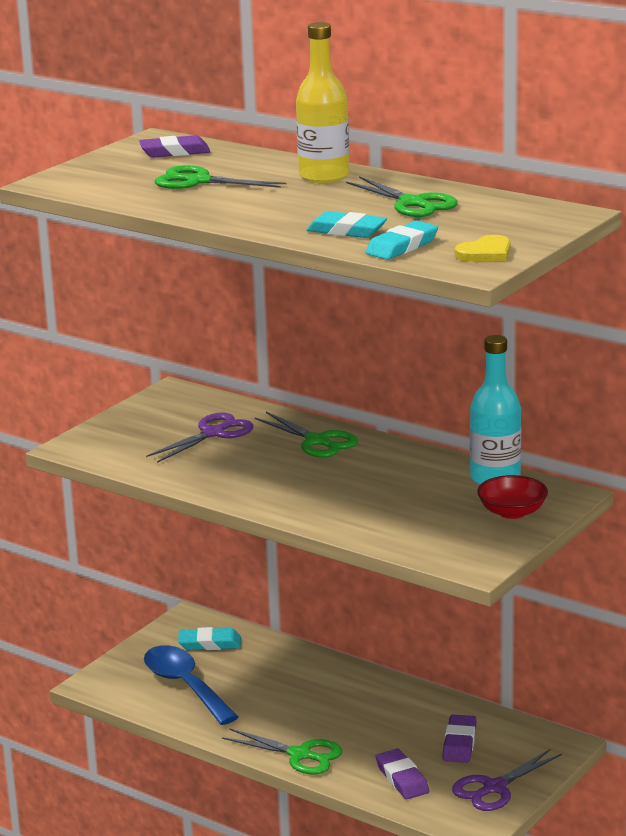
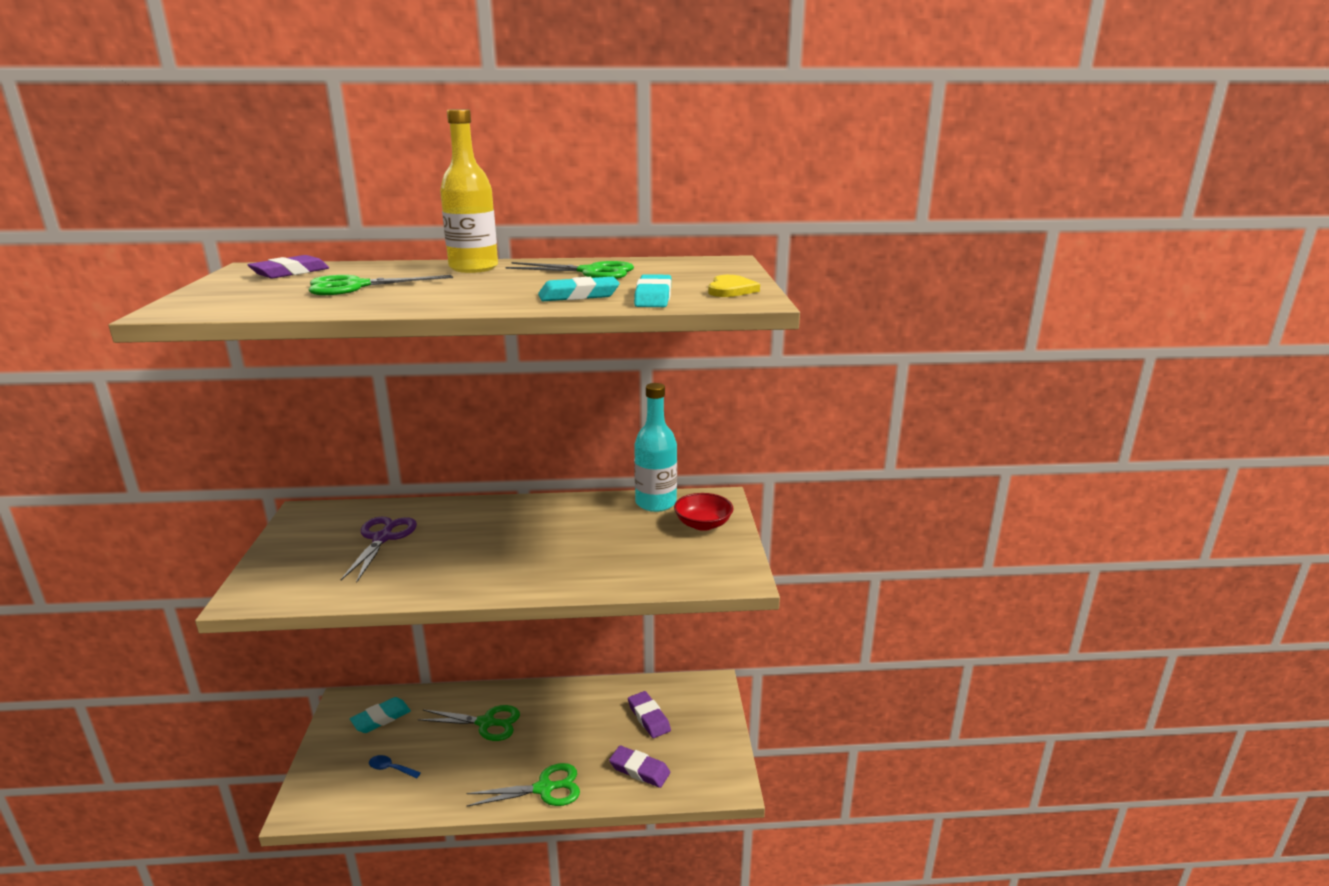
camera: 40 degrees left, 0 degrees up
(185, 685) = (390, 768): blue spoon -> blue spoon, size x0.41
(317, 441) = (483, 517): green scissors -> green scissors (486, 723)
(494, 788) = (708, 743): purple scissors -> none

